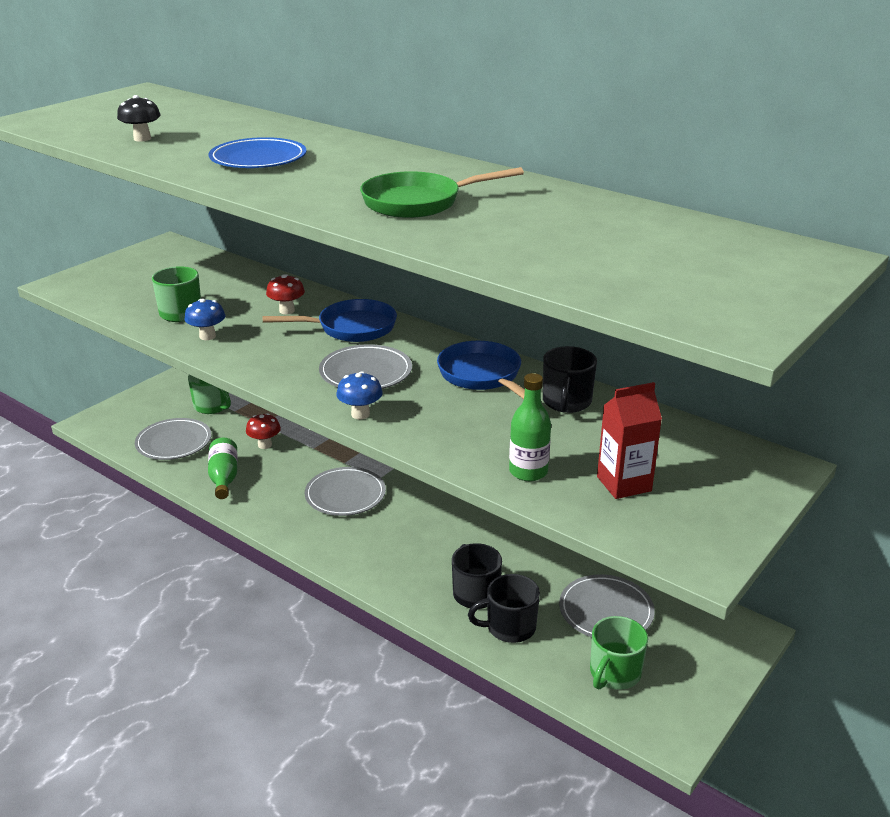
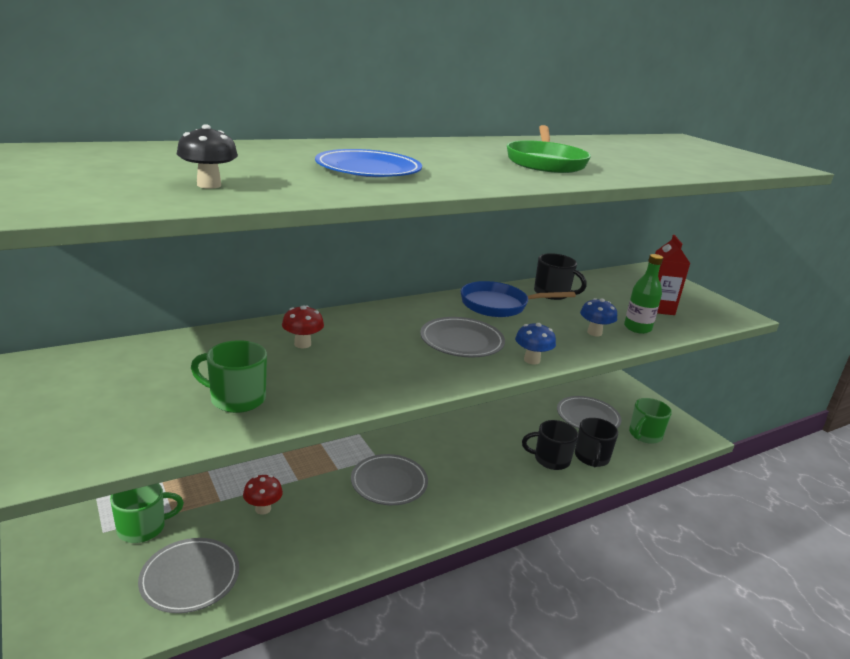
camera: 70 degrees left, 5 degrees down
(207, 336) = (316, 395): blue mushroom -> blue mushroom (594, 333)
(224, 478) = (299, 553): green bottle -> none
(351, 328) = (372, 326): blue pan -> none
(614, 673) = (644, 435): green mug -> green mug turned 75 degrees clockwise

